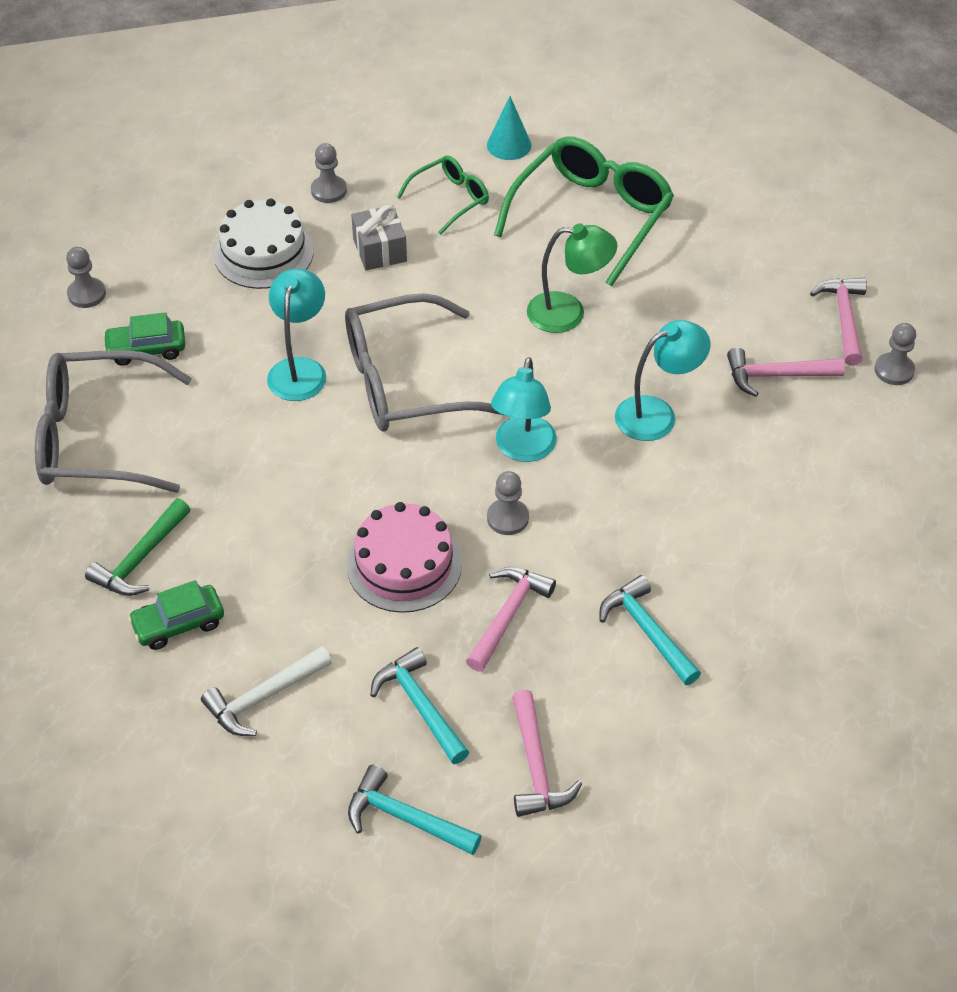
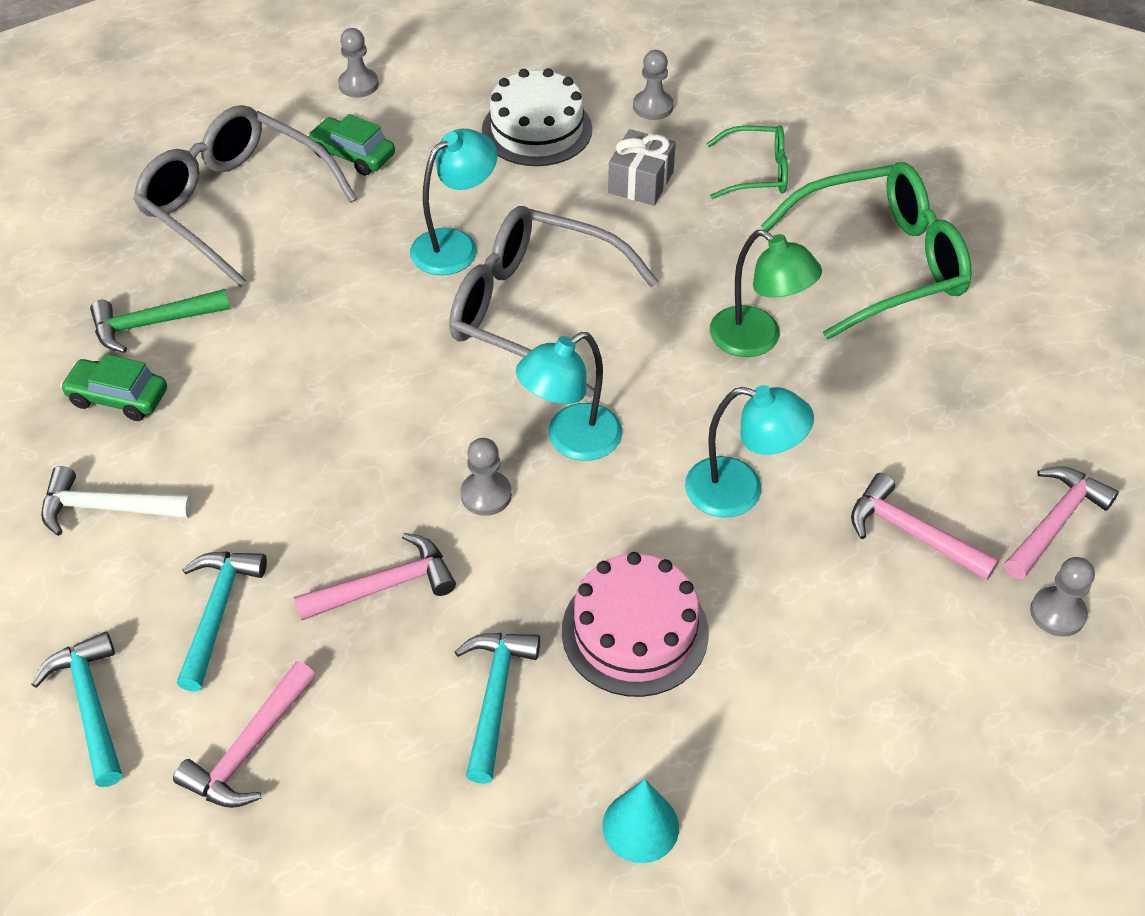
camera: 40 degrees right, 0 degrees up
(404, 564) = (349, 474): pink cake -> pink cake (635, 631)
(509, 145) = (869, 153): turquoise cone -> turquoise cone (640, 826)

